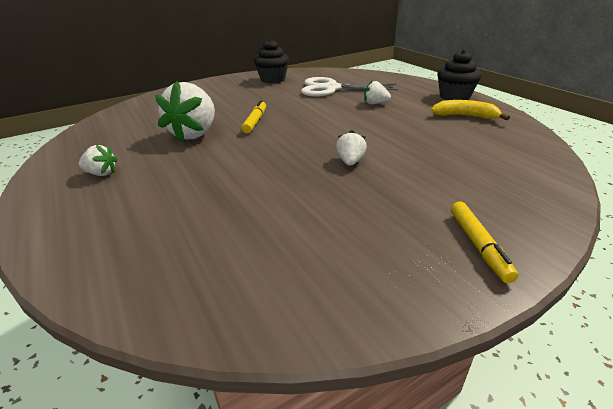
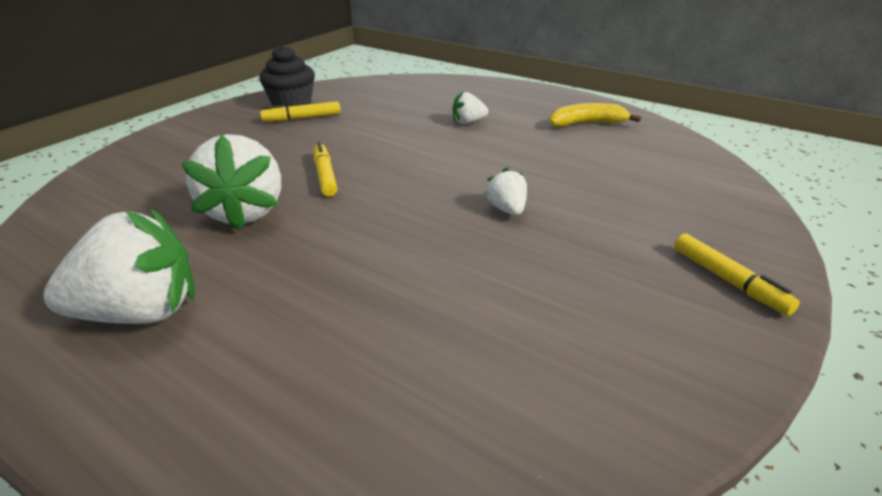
camera: 25 degrees left, 0 degrees up
(101, 173) = (141, 313): white strawberry -> white strawberry, size x2.08
(272, 87) = (302, 118): none -> yellow marker
(331, 88) = (391, 108): white scissors -> none
(454, 97) = (554, 99): black cupcake -> none

